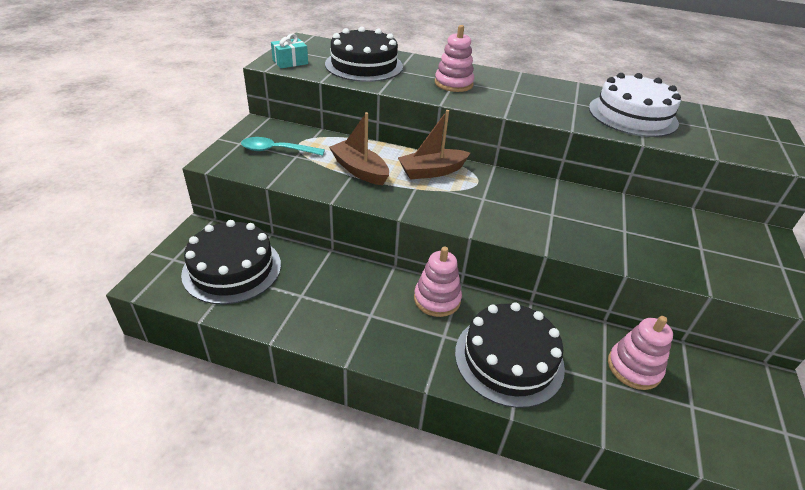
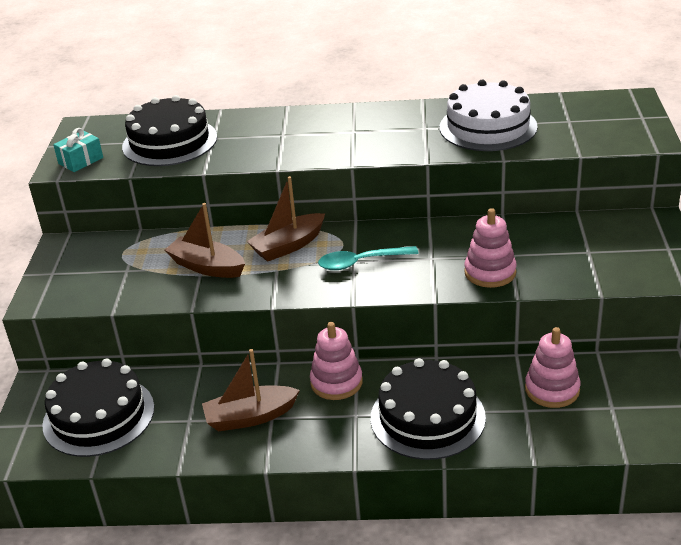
camera: 10 degrees left, 5 degrees down
(277, 150) = (101, 270): turquoise spoon -> turquoise spoon (361, 262)
(352, 308) = (250, 417): none -> brown boat
(453, 84) = (282, 139): pink stacking toy -> pink stacking toy (490, 272)

